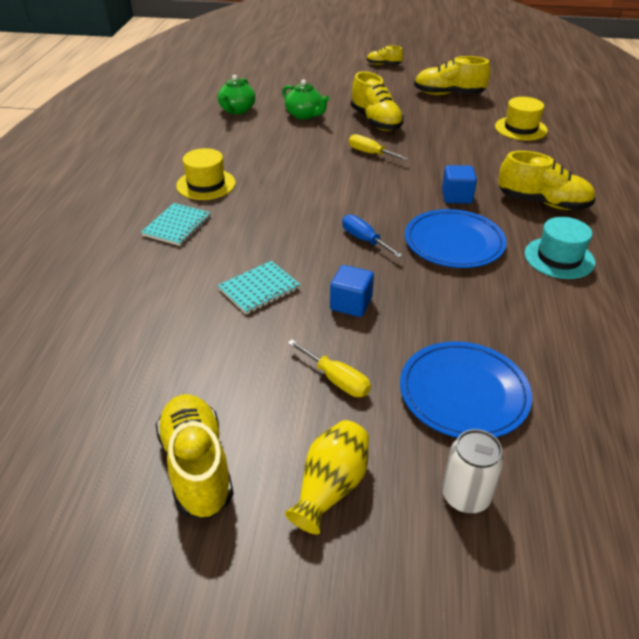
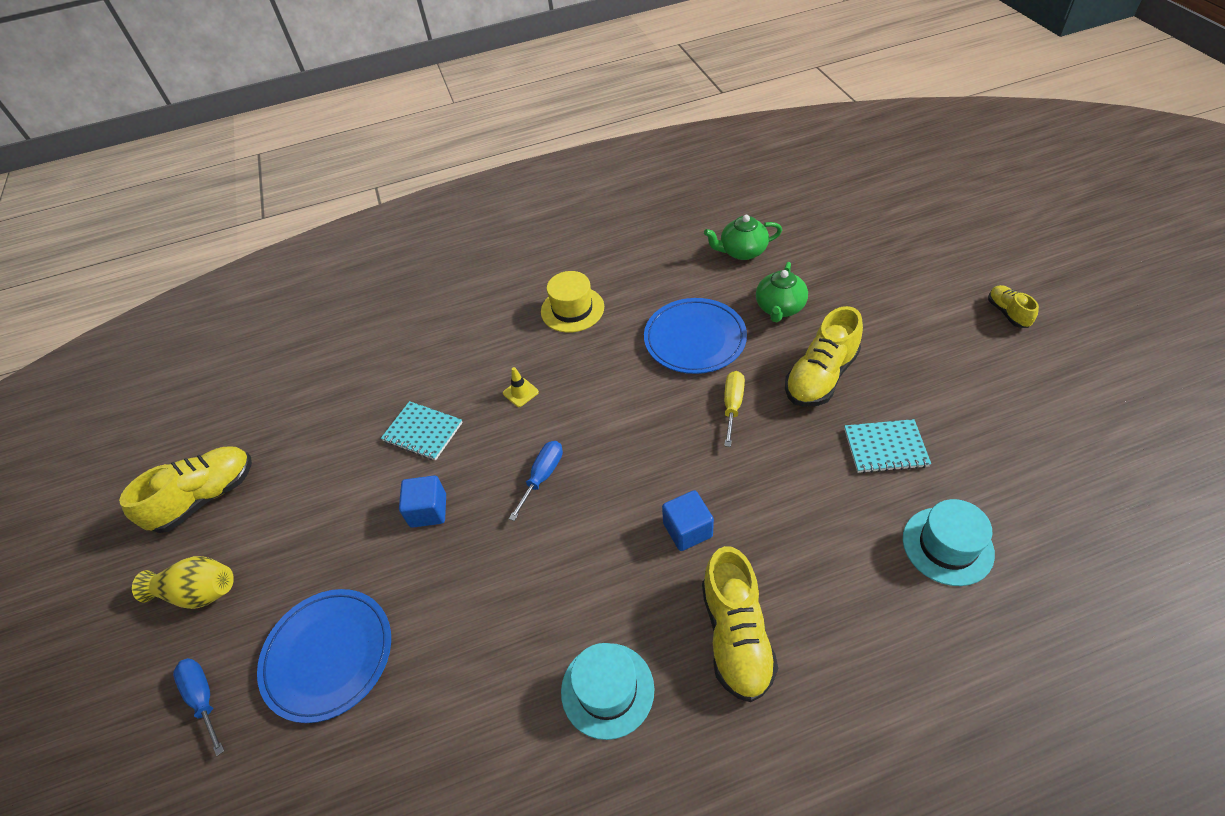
camera: 70 degrees right, 10 degrees up
(177, 226) = (491, 328): turquoise notebook -> turquoise notebook (885, 448)
(268, 229) = (520, 392): none -> yellow traffic cone
(336, 380) = (319, 545): yellow screwdriver -> none
(448, 94) = (982, 420): yellow shoe -> none
(454, 243) = (581, 562): blue plate -> blue plate (695, 339)
(465, 496) = (203, 698): white can -> blue screwdriver
(520, 128) = (947, 546): yellow hat -> turquoise hat

